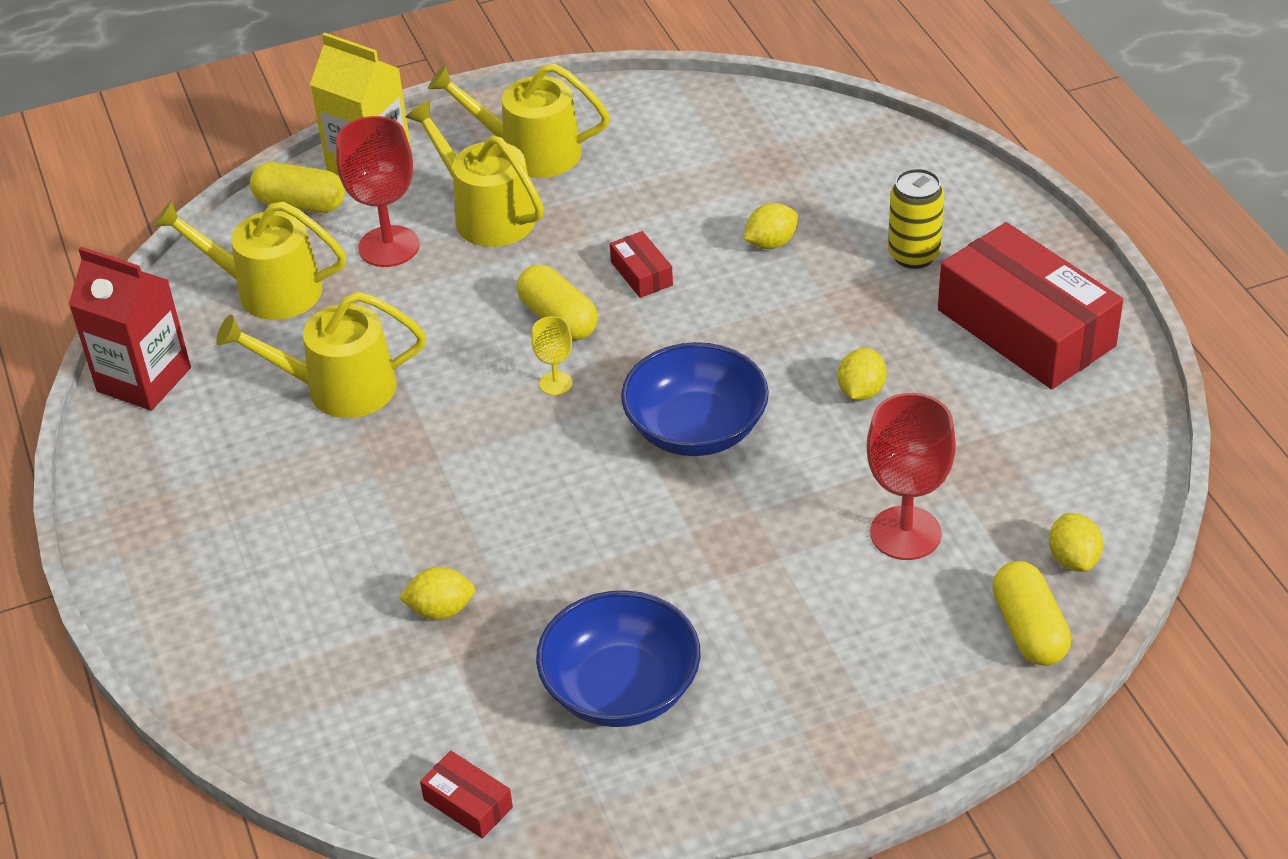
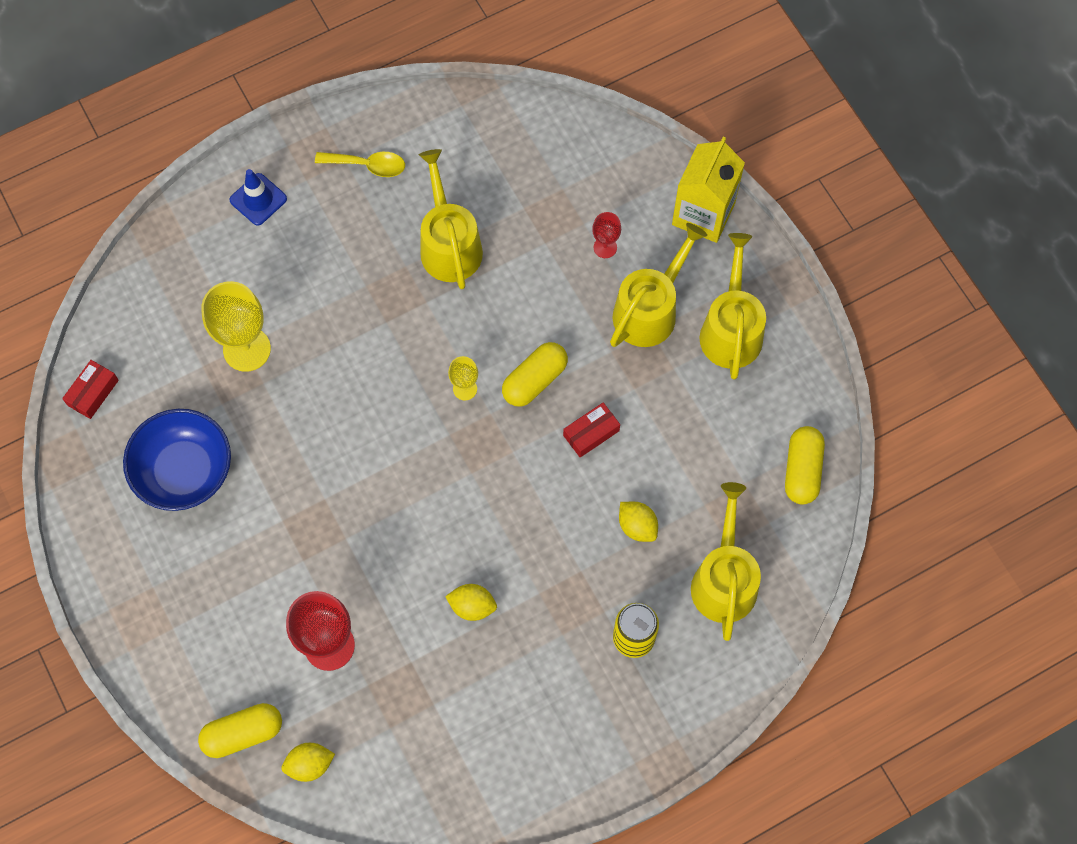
camera: 80 degrees right, 25 degrees up
(144, 380) = (449, 118): red carton -> none
(186, 466) = (367, 165): none -> yellow spoon
(197, 590) = (258, 199): none -> blue traffic cone
(268, 290) = (548, 176): yellow watering can -> yellow watering can (724, 580)
(300, 204) = (648, 175): yellow capsule -> yellow capsule (802, 470)
(389, 246) = (605, 247): red goblet -> red goblet, size x0.51
(440, 610) = (247, 349): yellow lemon -> yellow goblet
(696, 429) = (424, 491): blue bowl -> none
(1025, 328) = (553, 729): red box -> none

